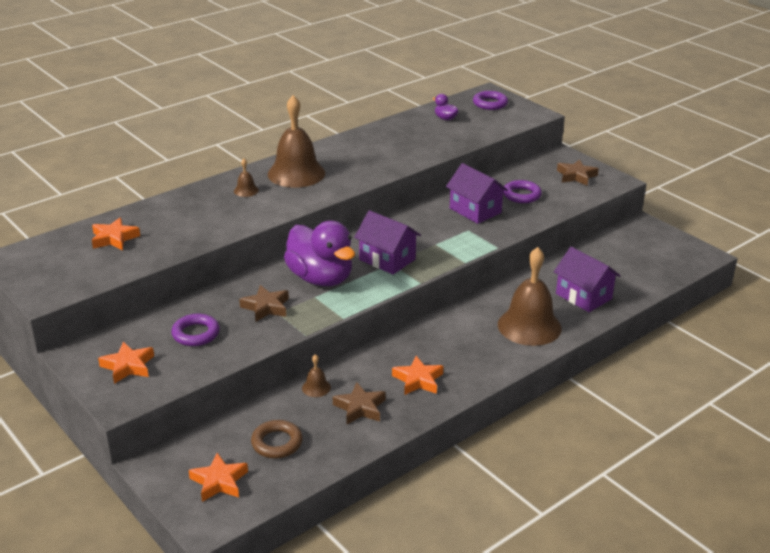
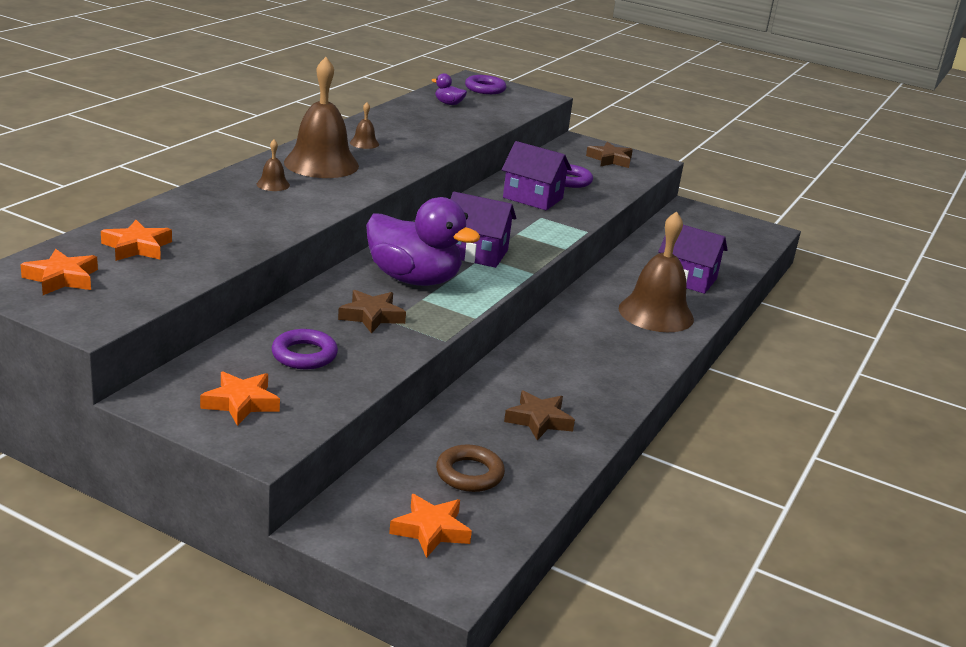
camera: 25 degrees left, 5 degrees down
(316, 387) = (470, 406): brown bell -> brown bell (364, 143)
(418, 380) = (581, 382): orange star -> orange star (62, 278)

